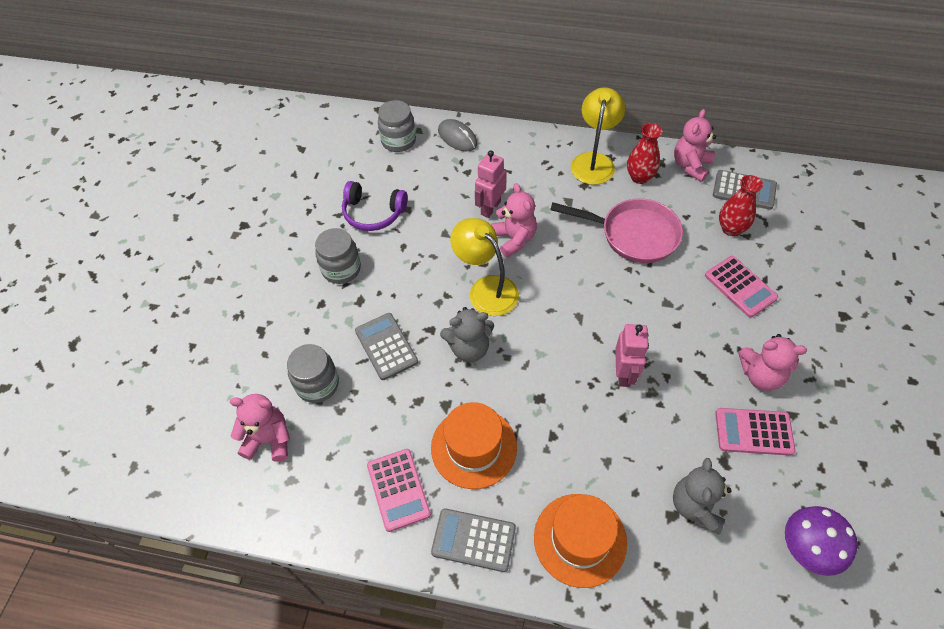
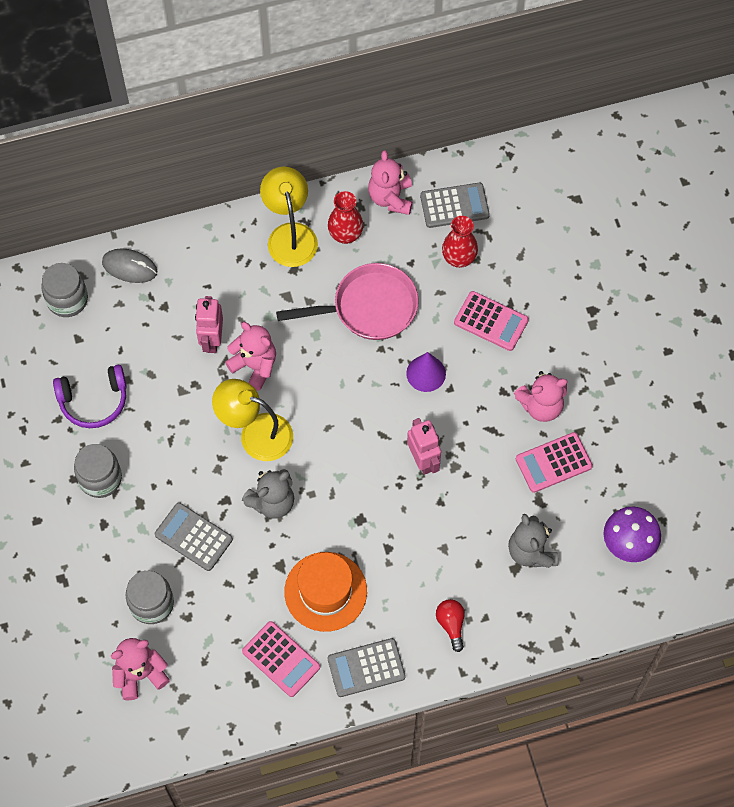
camera: 30 degrees left, 10 degrees up
(580, 539) = (451, 624): orange hat -> red light bulb
(660, 304) = (426, 373): none -> purple cone

